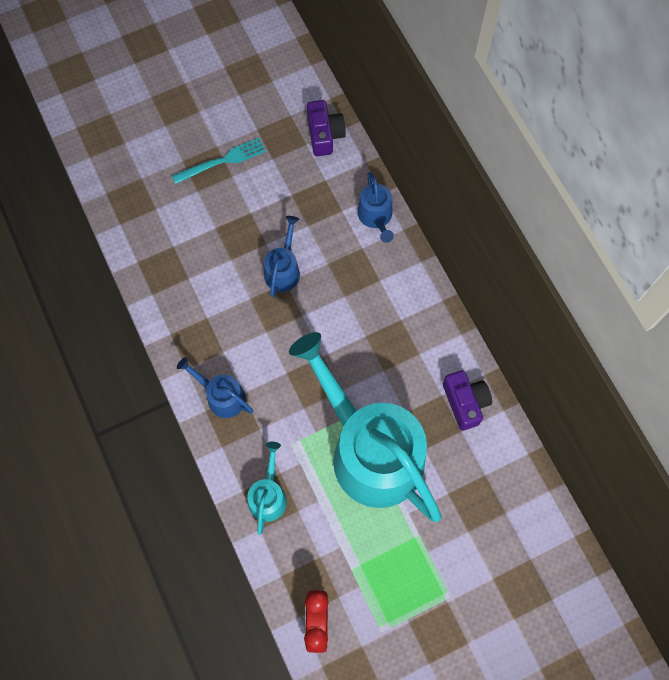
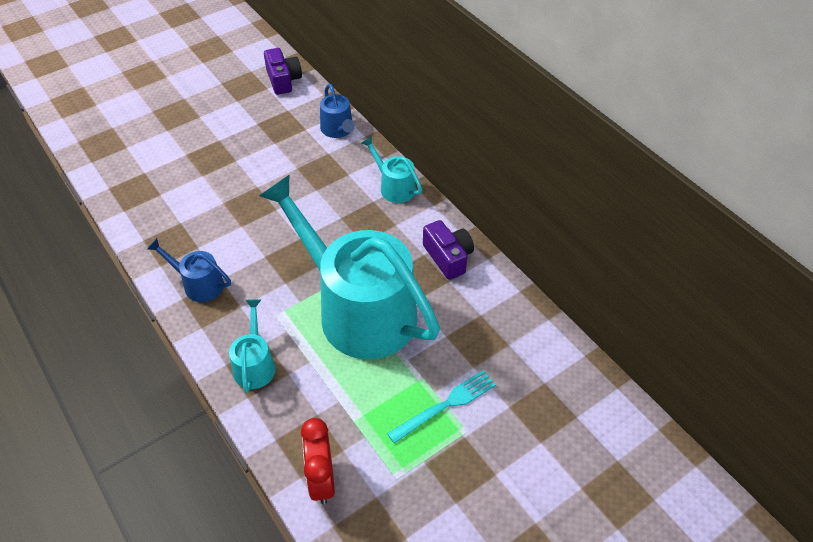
camera: 10 degrees left, 20 degrees down
(223, 160) = (191, 107): turquoise fork -> turquoise fork (446, 404)
(283, 270) = (254, 177): blue watering can -> none
(424, 304) = (394, 187): none -> turquoise watering can

